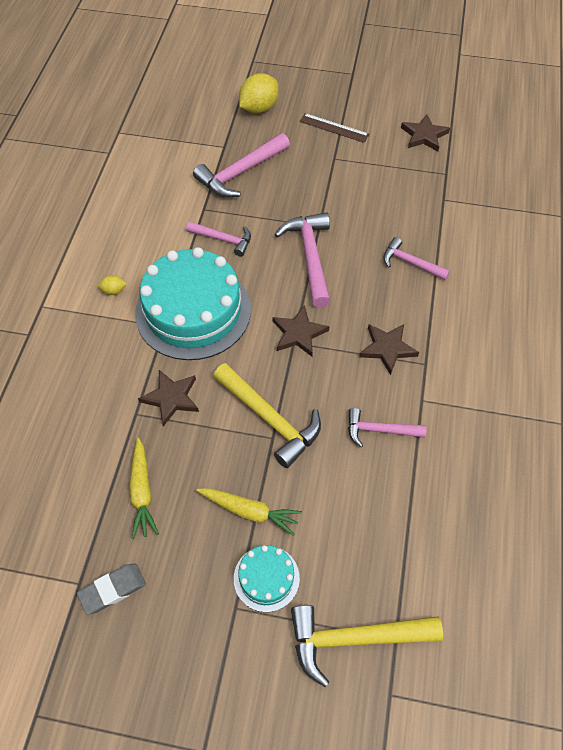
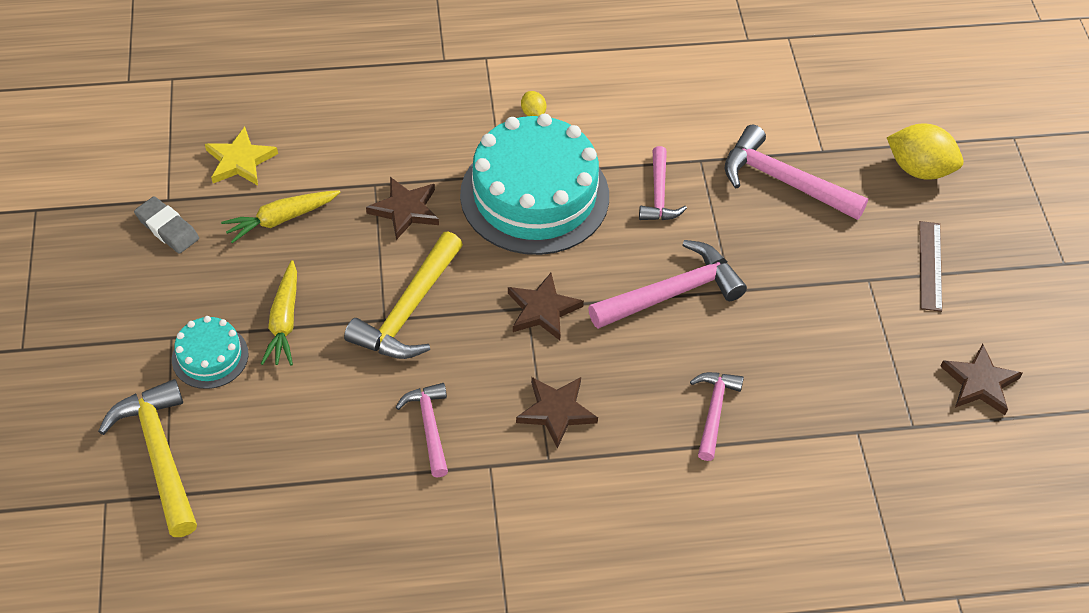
camera: 70 degrees right, 5 degrees down
(62, 512) = (240, 161): none -> yellow star

